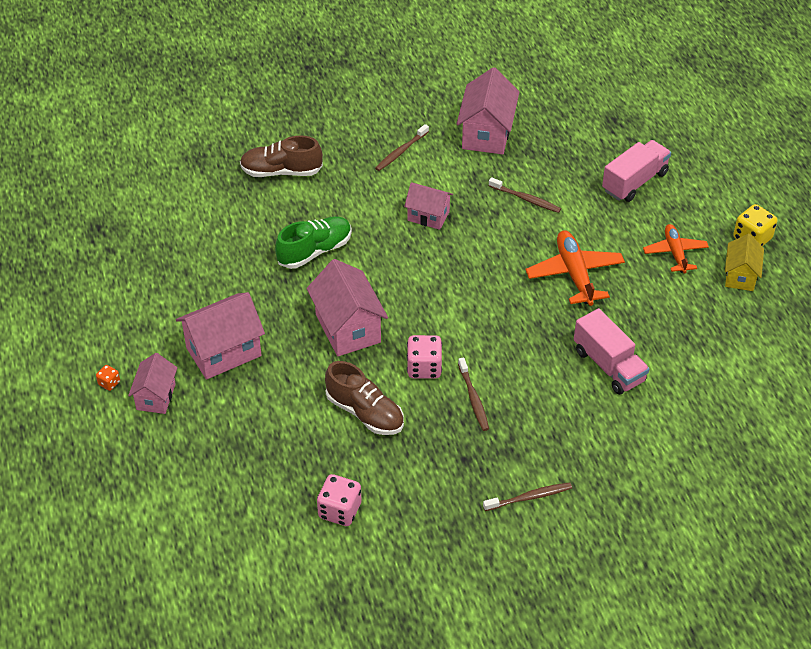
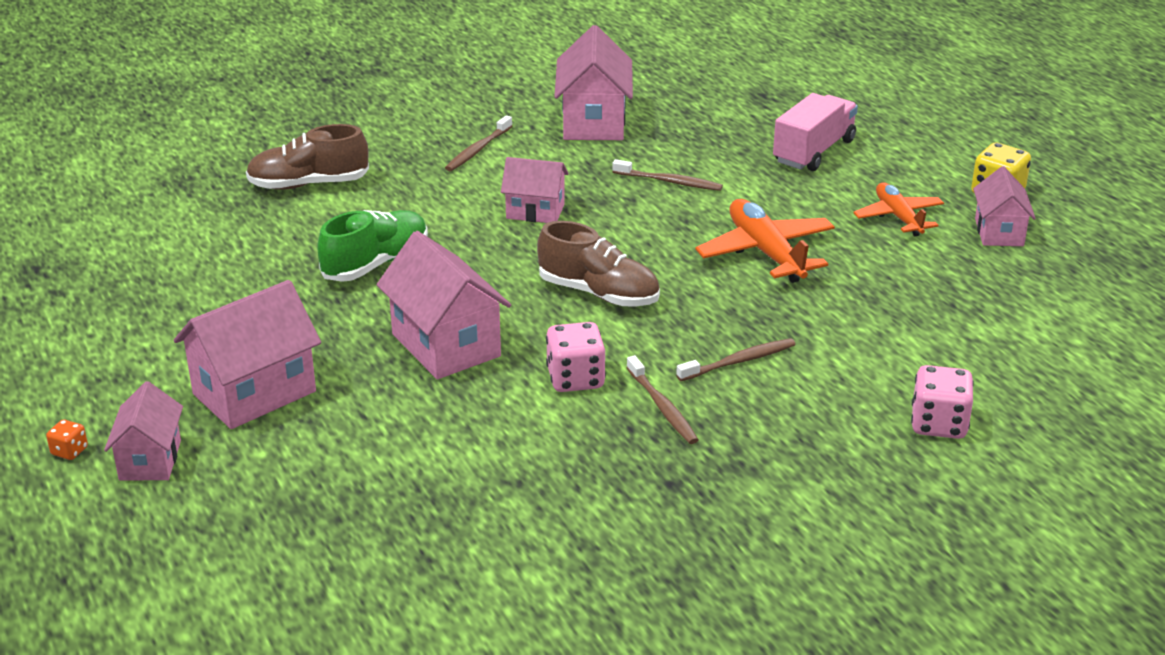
camera: 10 degrees left, 15 degrees down
(339, 510) = (485, 574): pink dice -> pink dice (938, 424)
(365, 413) = (497, 443): brown shoe -> brown shoe (599, 293)
(529, 497) = (790, 520): brown toothbrush -> brown toothbrush (739, 361)
(609, 365) = (853, 347): pink truck -> none
(740, 276) = (999, 232): yellow house -> pink house

